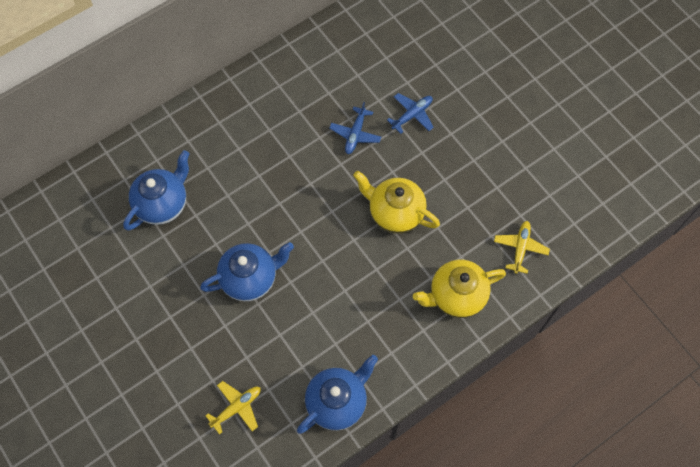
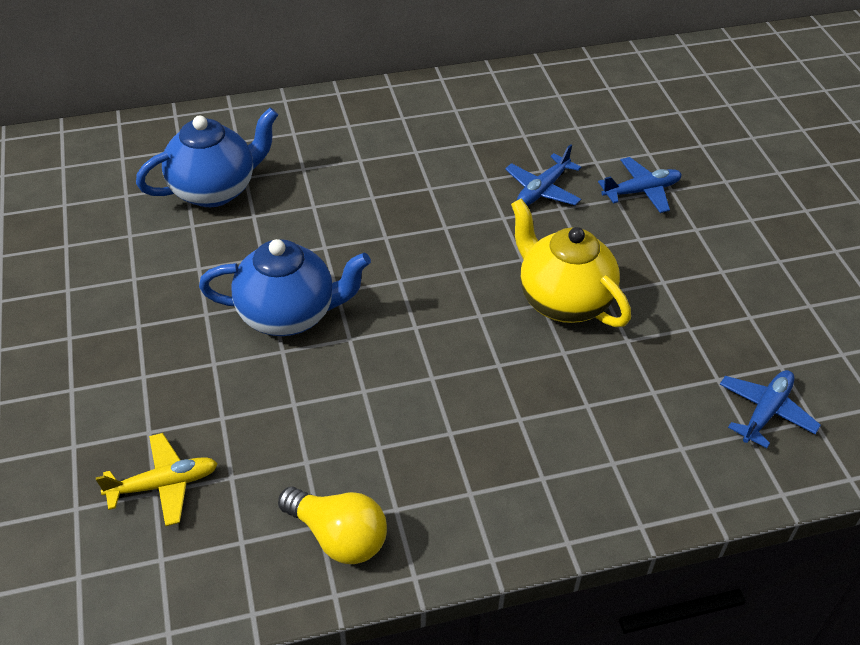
camera: 20 degrees right, 20 degrees down
(337, 402) = (338, 536): blue teapot -> yellow light bulb
(456, 296) = (623, 446): yellow teapot -> none
(520, 248) = (765, 412): yellow plane -> blue plane

